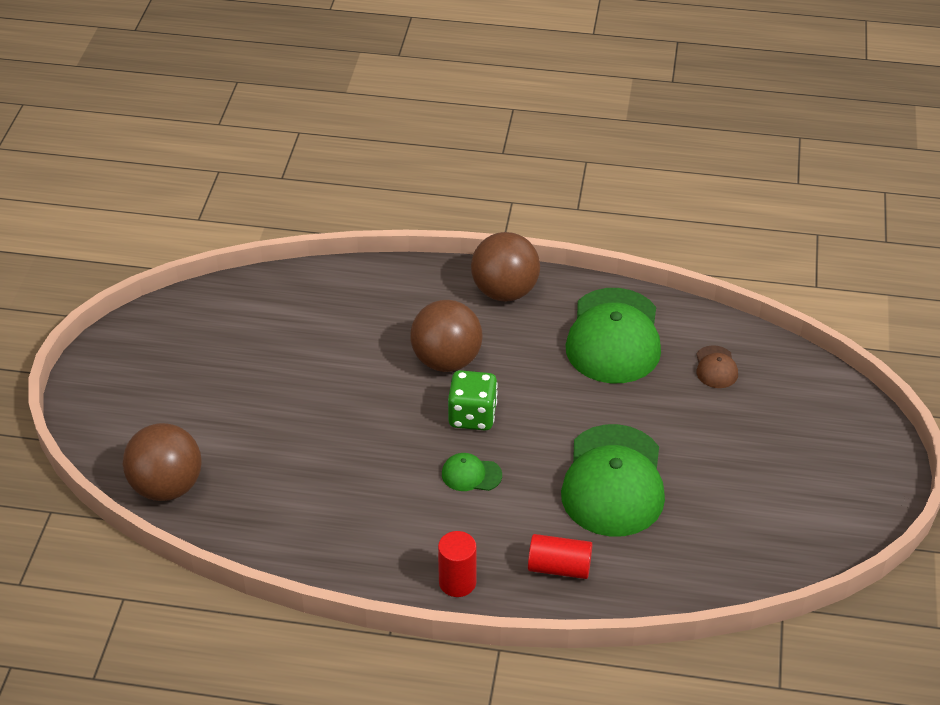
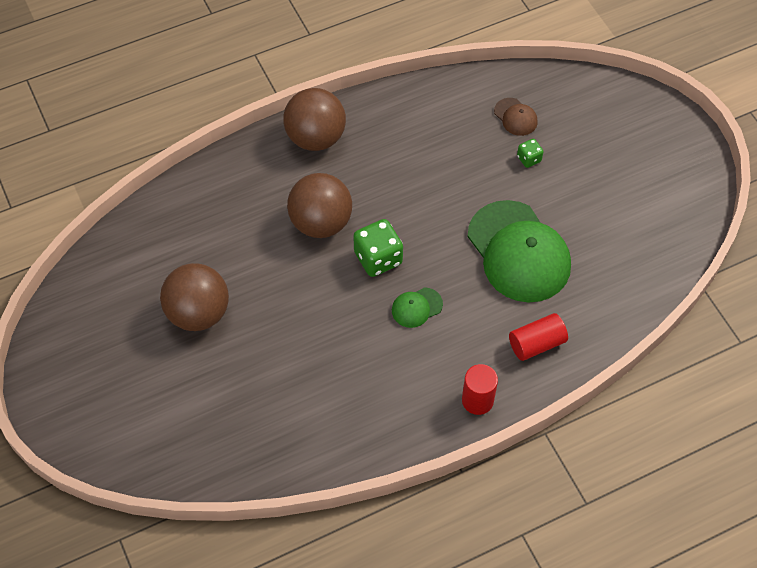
camera: 35 degrees left, 15 degrees up
(167, 486) = (197, 460): brown ball -> brown ball (198, 313)
(614, 337) = (425, 132): green cap -> none
(697, 409) = (529, 159): none -> green dice

